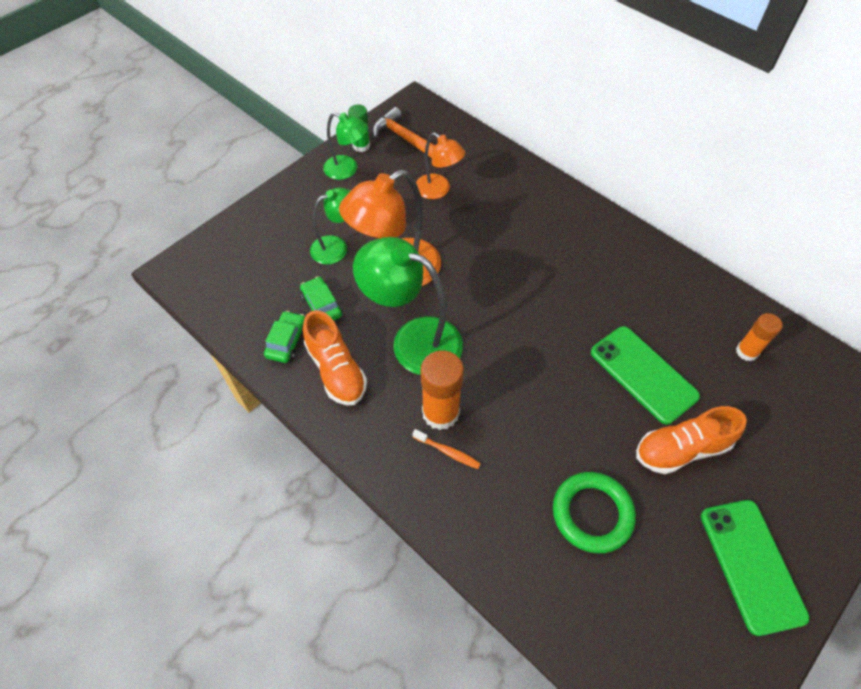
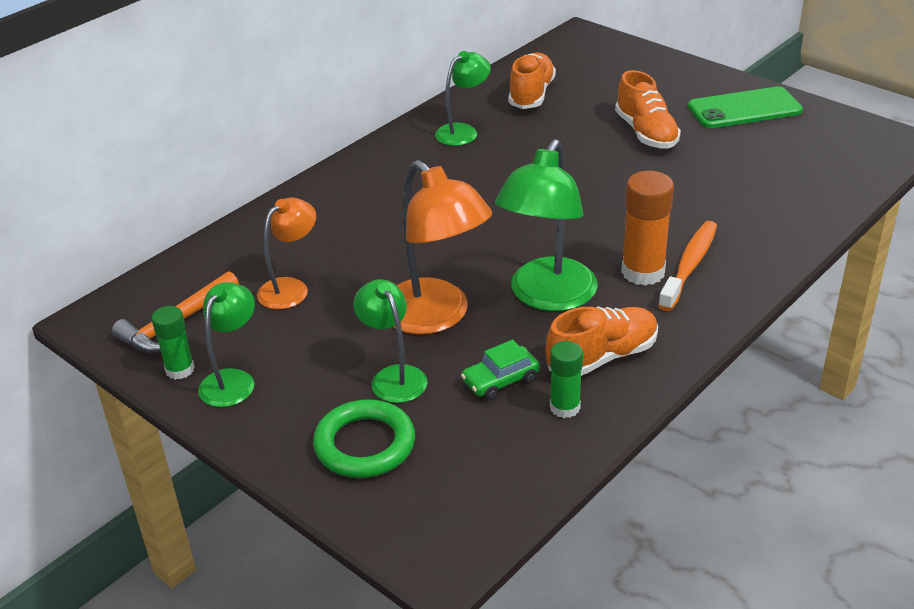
camera: 90 degrees left, 20 degrees down
(287, 341) = (565, 407): green car -> green glue stick
(448, 452) = (689, 265): orange toothbrush -> orange toothbrush, size x1.84
(592, 513) = (727, 180): green ring -> green ring (365, 444)
(643, 374) = (567, 148): green phone -> none
(665, 293) = (463, 131): none -> green lamp
(746, 352) = (531, 94): orange glue stick -> orange shoe

